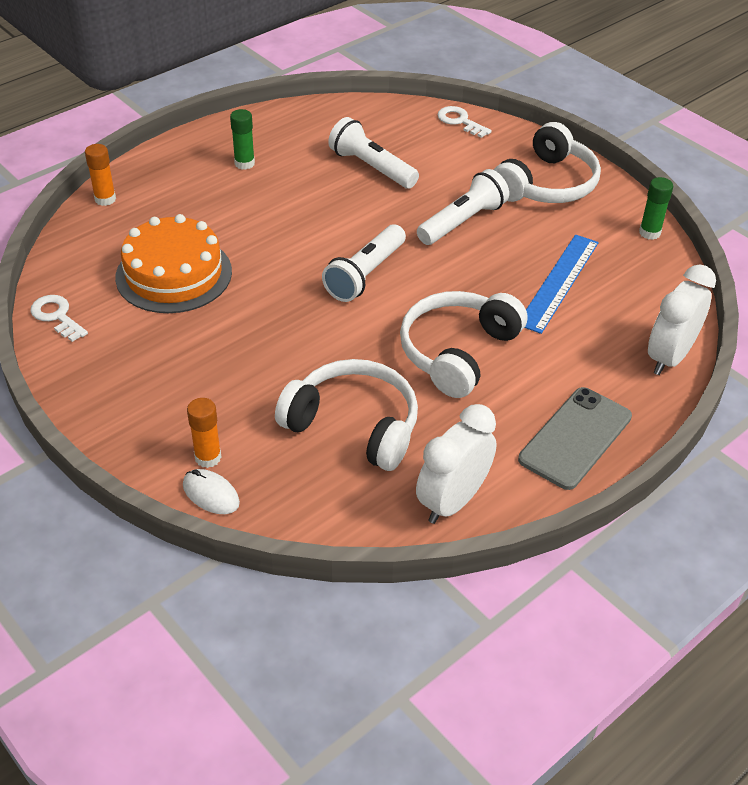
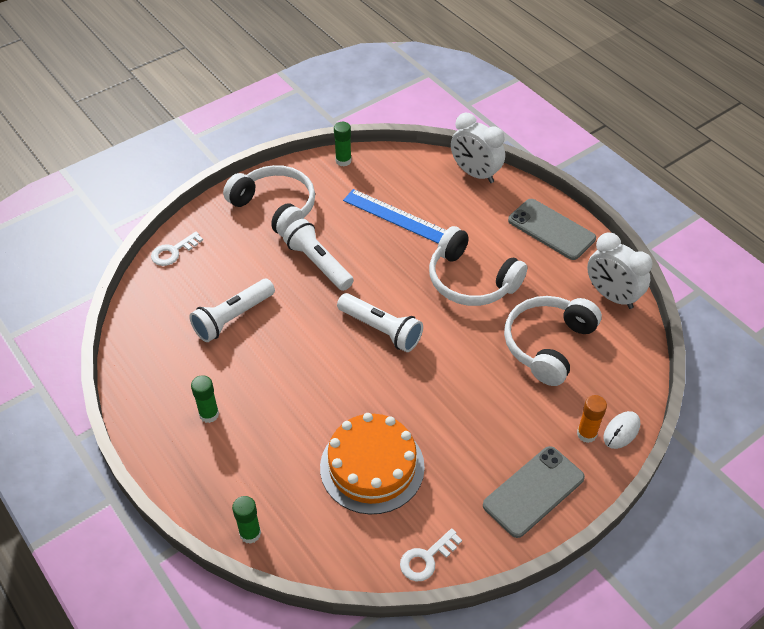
camera: 85 degrees left, 5 degrees up
(105, 199) = (250, 533): orange glue stick -> green glue stick
(128, 403) = (533, 491): none -> grey phone

